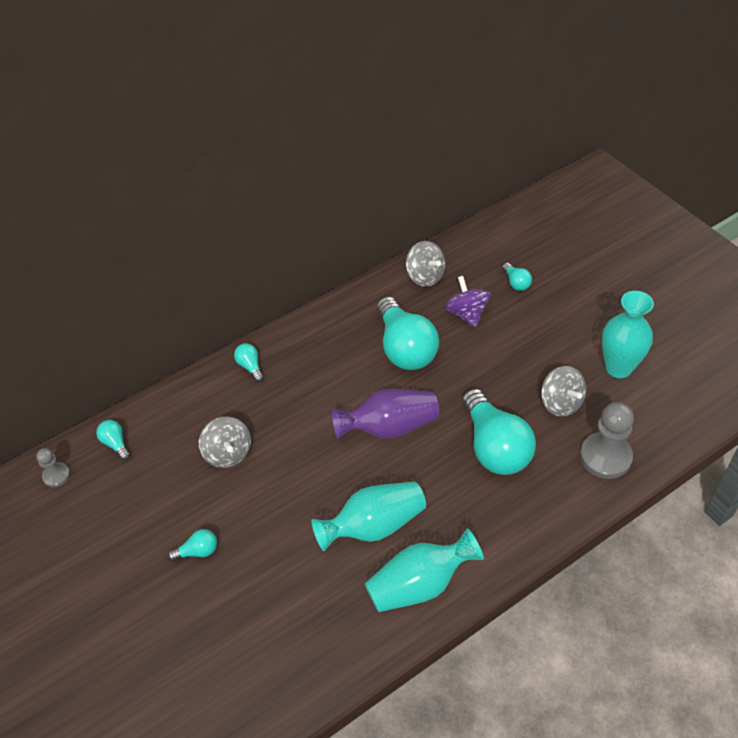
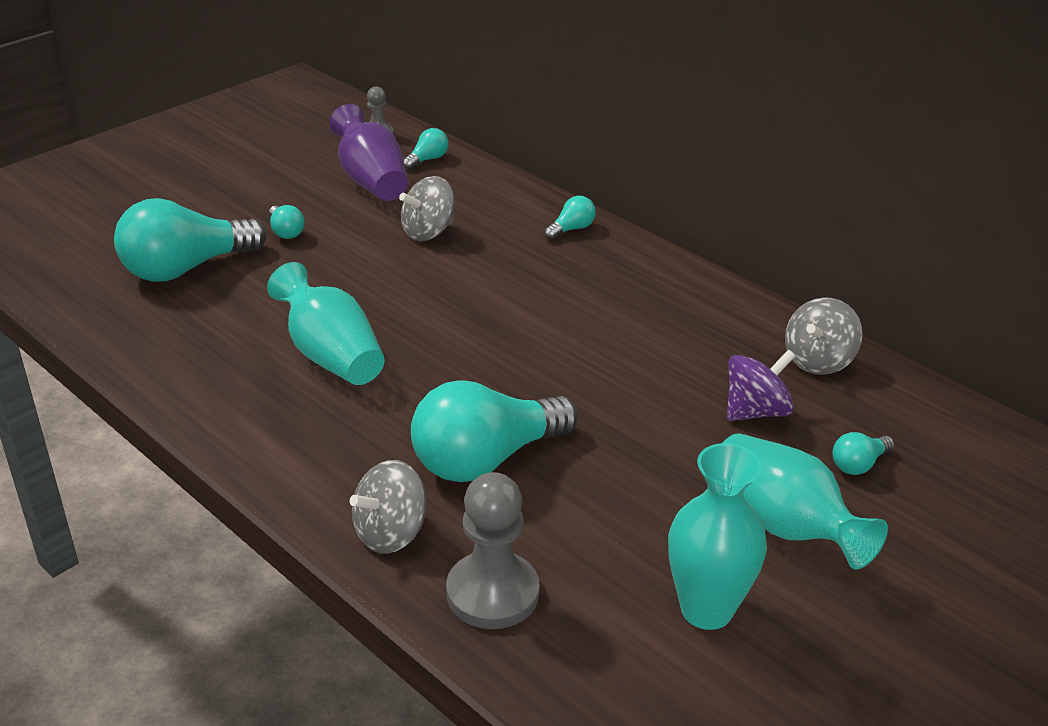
camera: 75 degrees right, 15 degrees down
(389, 427) = (499, 353): purple vase -> purple vase (371, 181)
(405, 348) = (654, 354): turquoise light bulb -> turquoise light bulb (185, 268)
(420, 584) = (241, 403): turquoise vase -> turquoise vase (784, 525)
(561, 403) = (597, 532): grey spinning top -> grey spinning top (390, 533)

